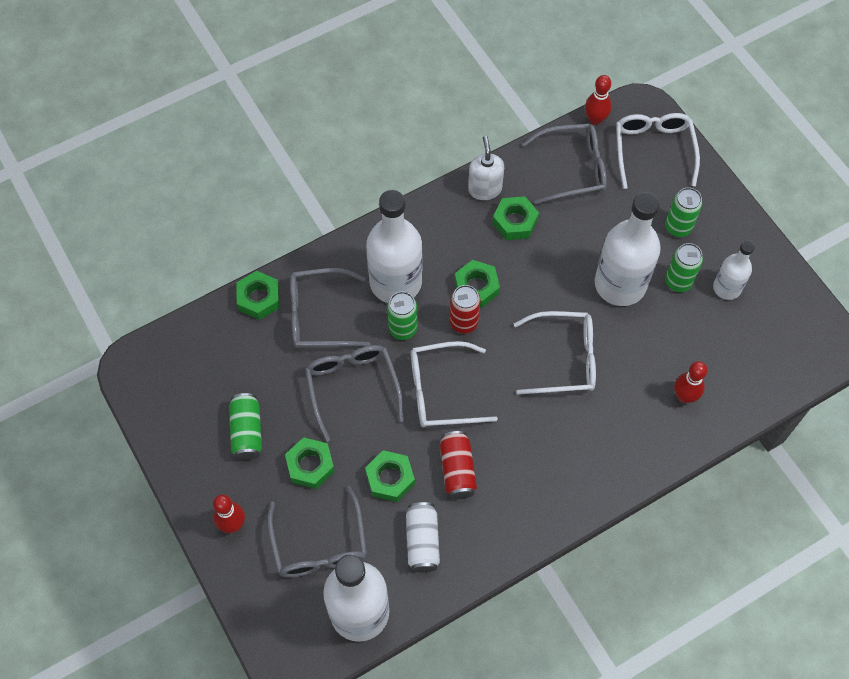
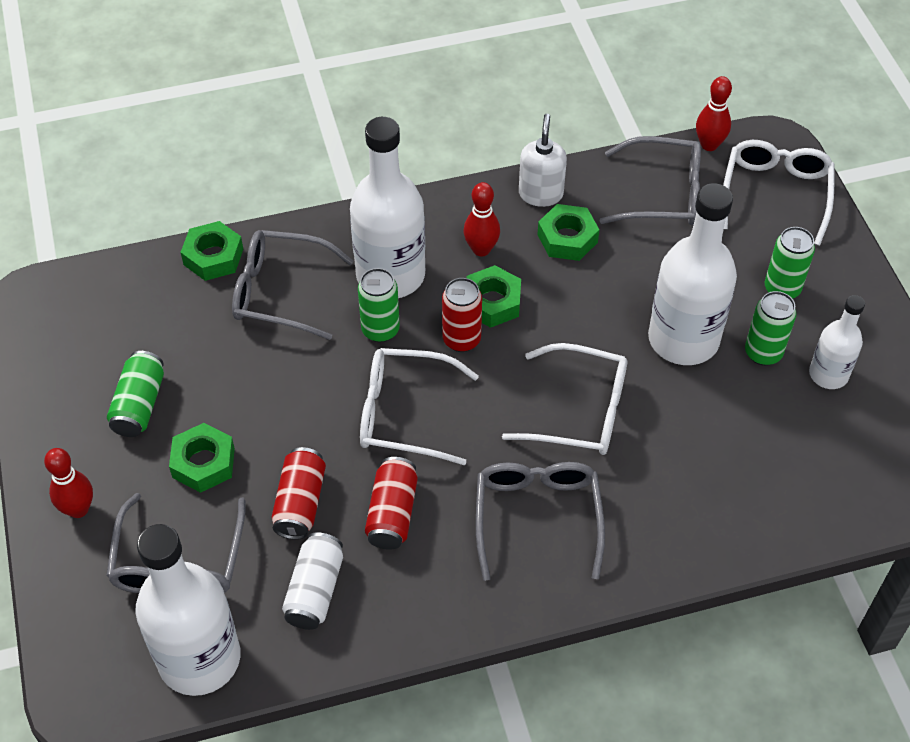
camera: 15 degrees right, 10 degrees down
(353, 388) = (291, 384): grey glasses -> grey glasses (537, 518)
(390, 478) = (300, 503): green nut -> red can
(684, 396) = (730, 494): red bowling pin -> red bowling pin (481, 249)

